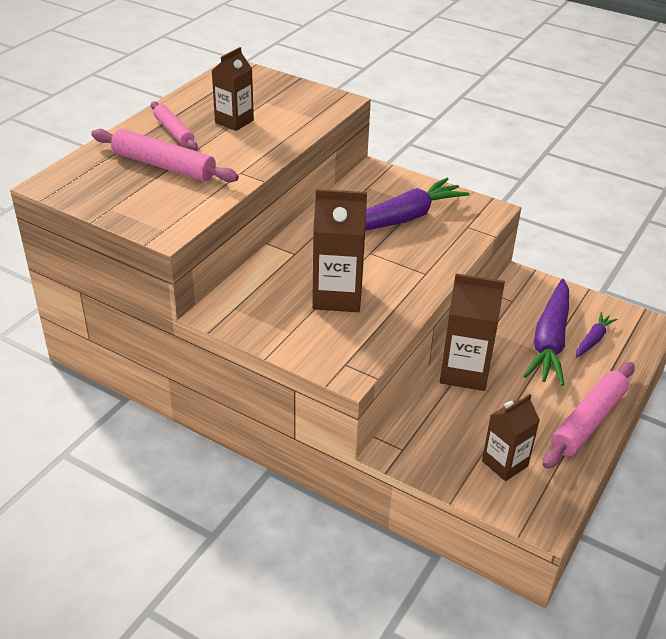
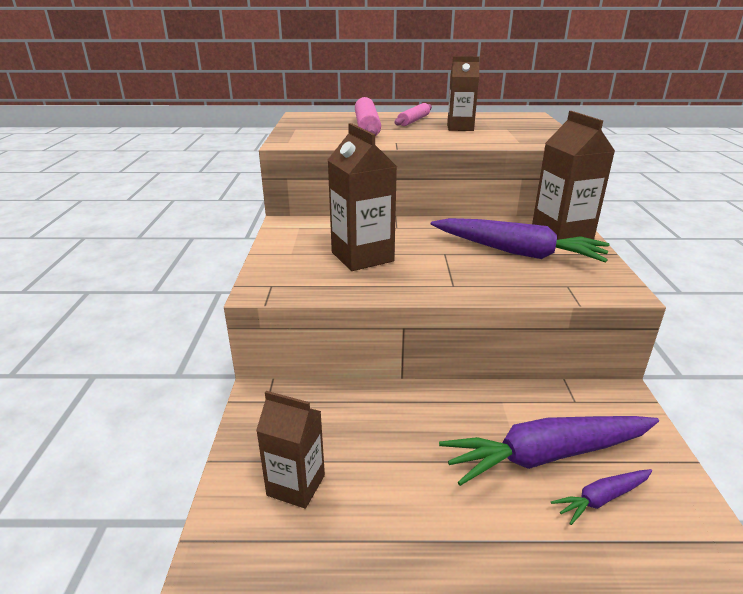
camera: 60 degrees right, 10 degrees down
(464, 372) = (416, 404): brown carton -> brown carton (561, 234)
(588, 421) = (435, 547): pink rolling pin -> none
(593, 340) = (602, 499): purple carrot -> purple carrot turned 150 degrees clockwise

